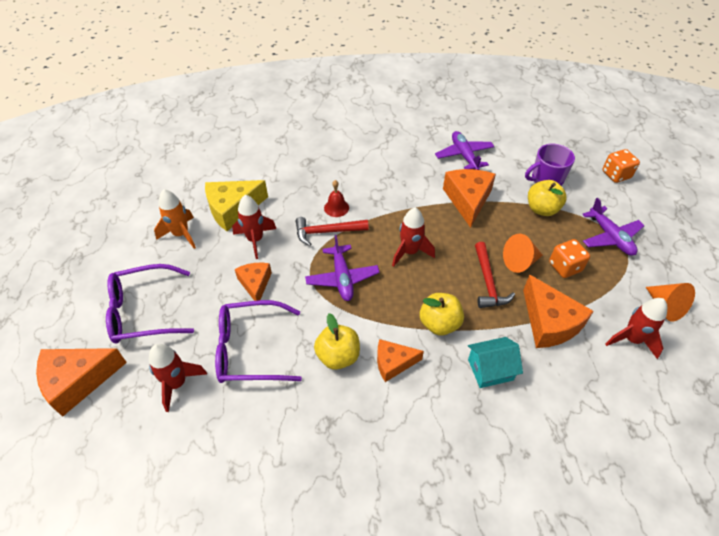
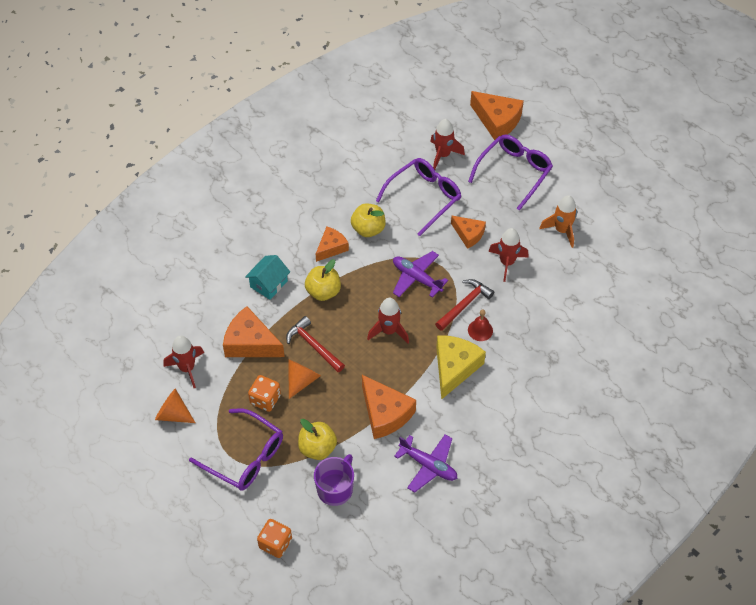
camera: 140 degrees right, 5 degrees up
(78, 381) = (497, 121): orange cheese -> orange cheese turned 105 degrees clockwise
(233, 209) = (553, 273): yellow cheese -> yellow cheese (454, 368)
(610, 237) = (245, 457): purple plane -> purple glasses

